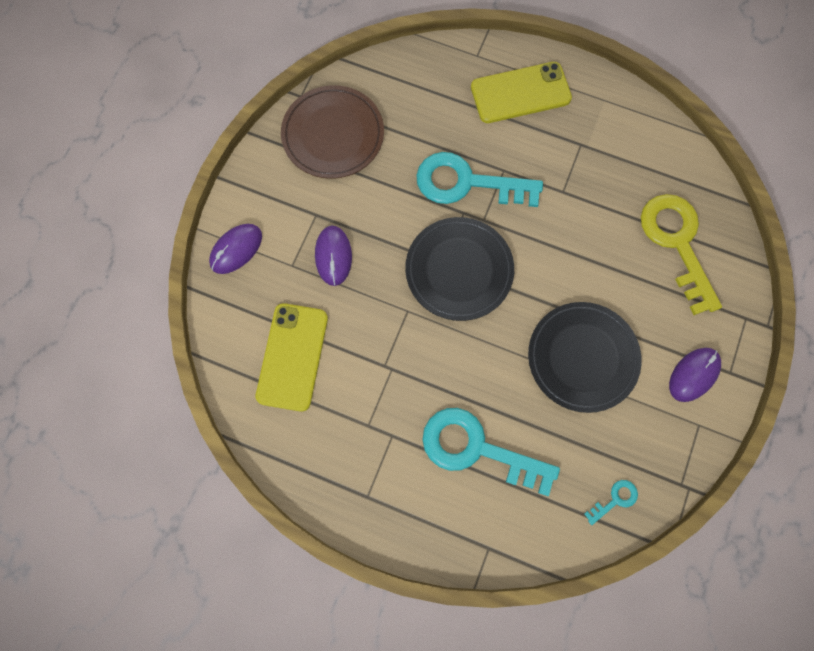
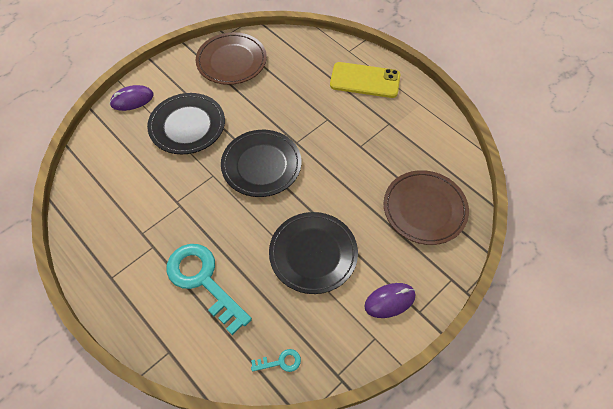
camera: 25 degrees right, 15 degrees down
(292, 356) = (123, 172): yellow phone -> none
(333, 256) = (187, 126): purple mouse -> black plate
(467, 183) = (299, 117): turquoise key -> none
(677, 243) = (424, 209): yellow key -> brown plate

